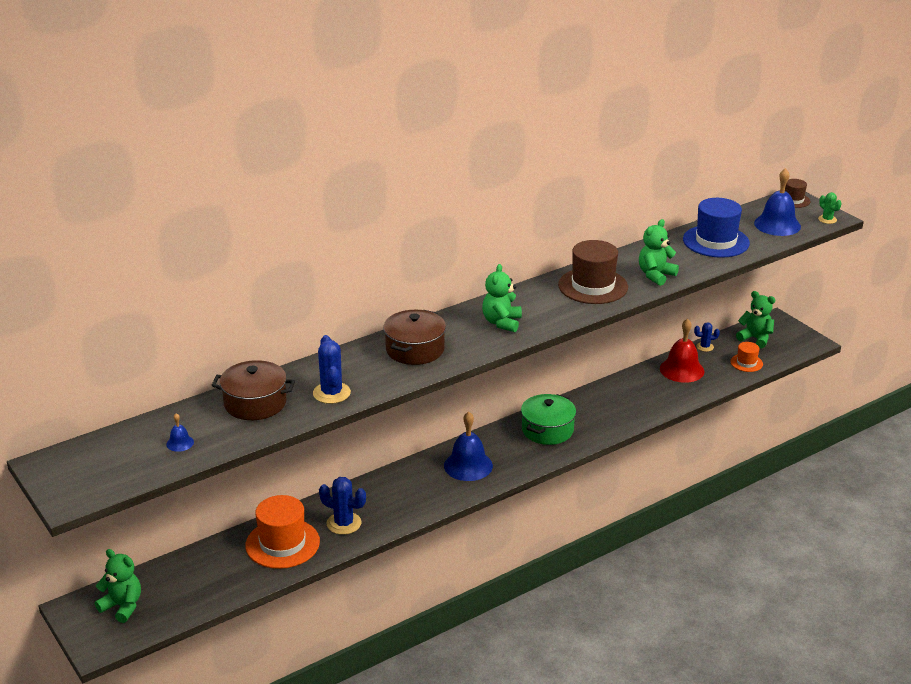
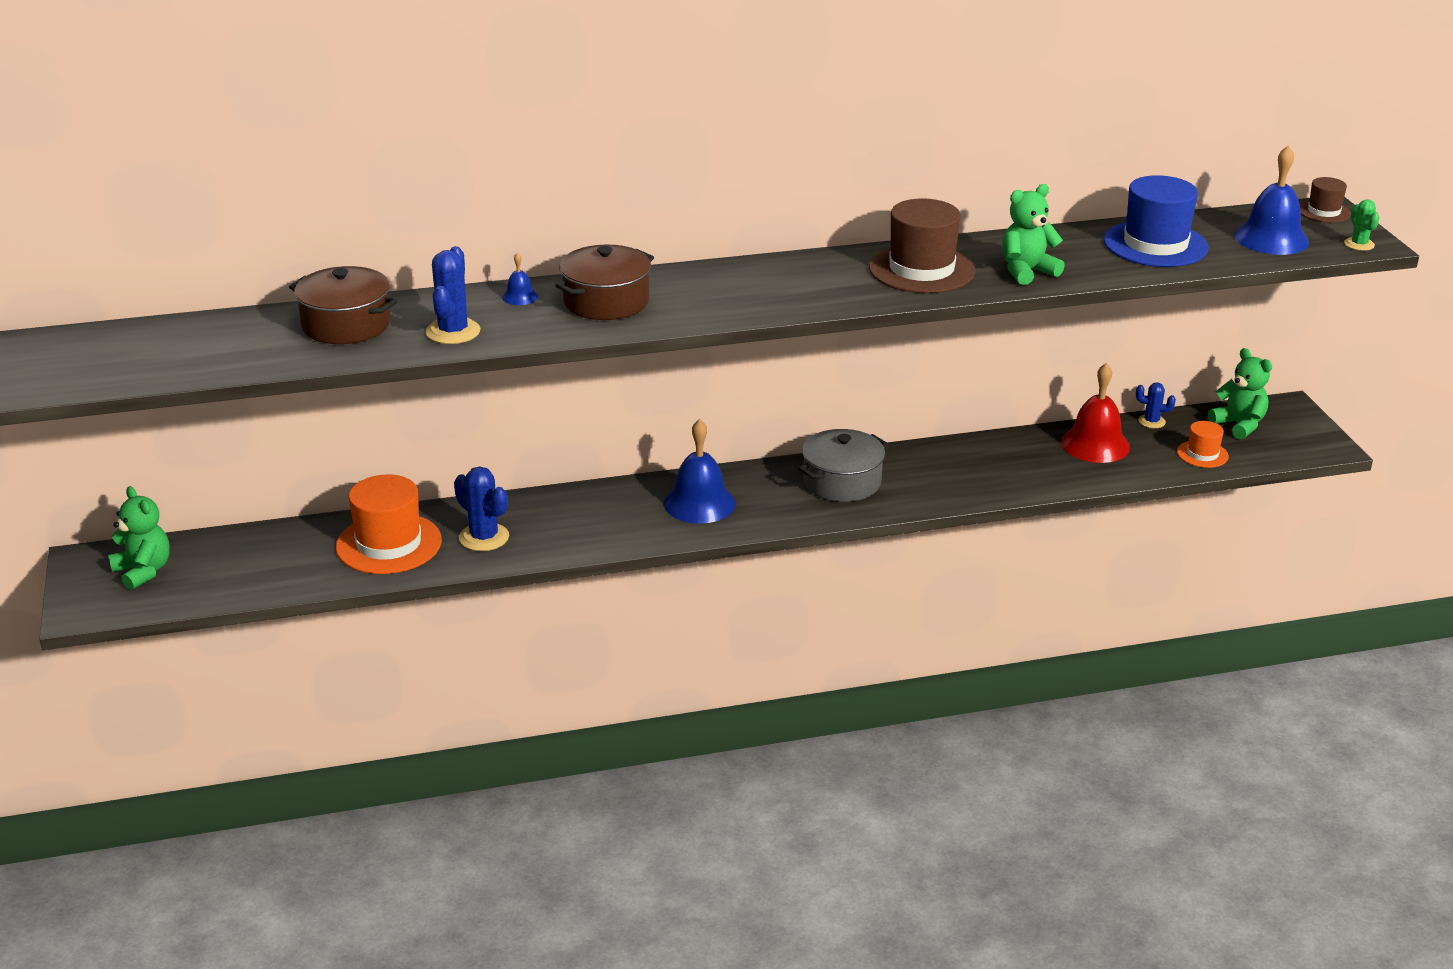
camera: 20 degrees right, 0 degrees up
(180, 443) = (215, 351): blue bell -> blue bell (520, 297)
(502, 322) = (753, 291): green teddy bear -> none
(547, 430) = (842, 482): green pot -> grey pot

